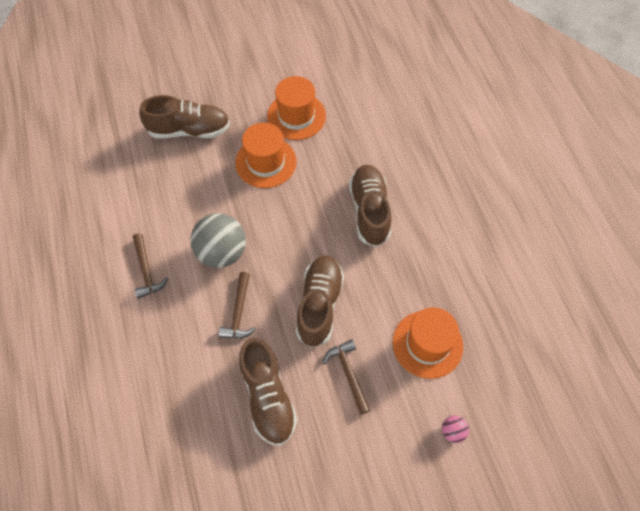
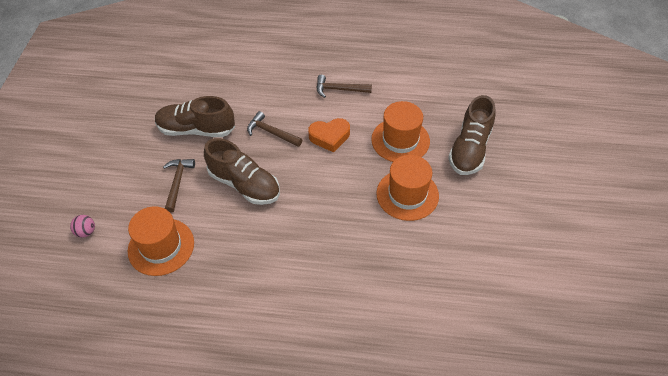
camera: 115 degrees right, 10 degrees down
(222, 252) = (329, 137): grey ball -> orange heart
(296, 116) = (454, 238): orange hat -> orange hat (400, 140)
(348, 373) = (177, 182): brown hammer -> brown hammer turned 90 degrees counterclockwise
(369, 211) = (311, 257): brown shoe -> none

